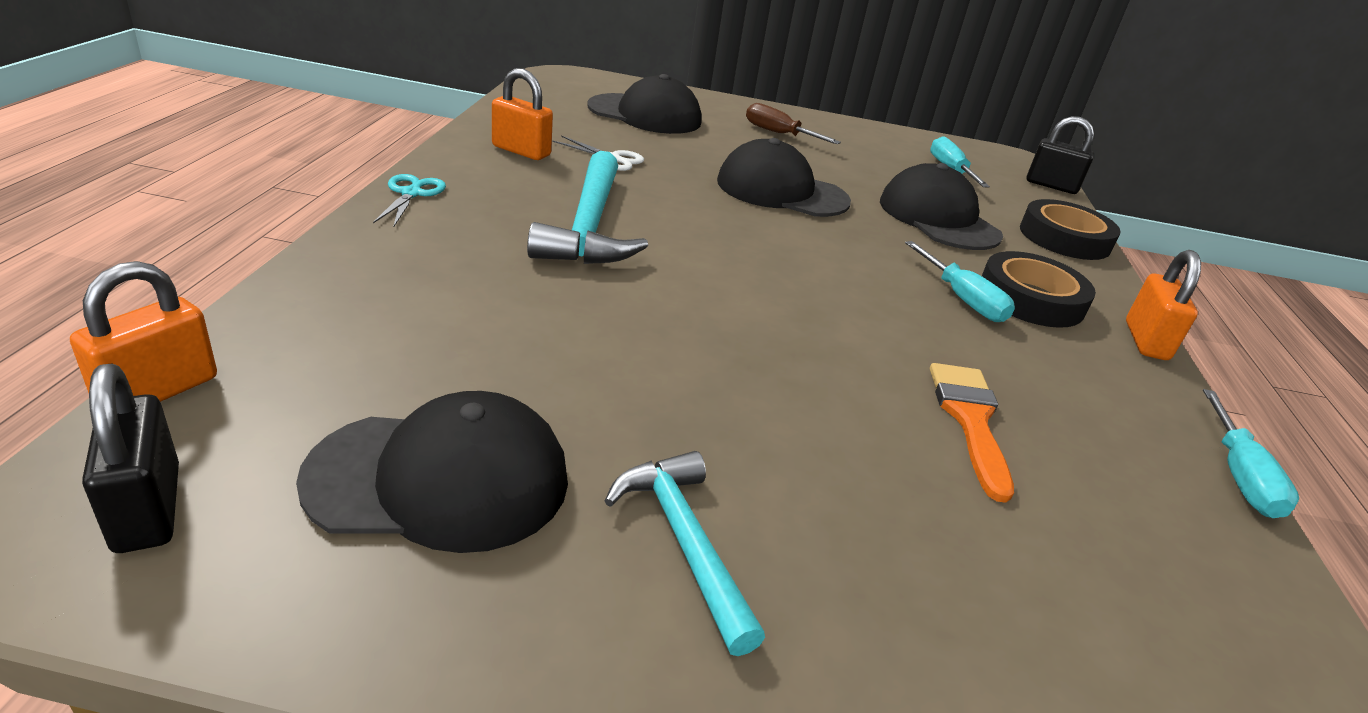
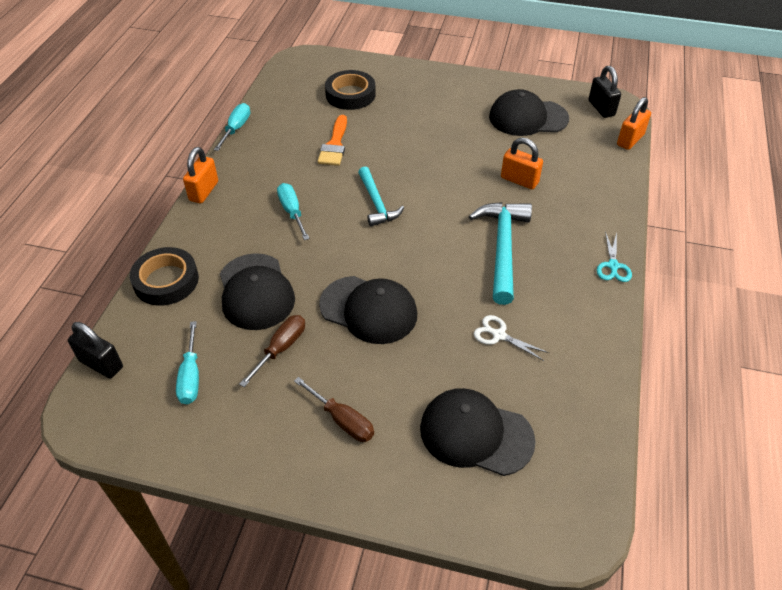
camera: 170 degrees left, 15 degrees up
(521, 151) = (567, 333): orange padlock -> orange padlock (519, 180)
(684, 542) = (452, 104): turquoise hammer -> turquoise hammer (376, 203)
(870, 176) = (281, 348): none -> brown screwdriver
(1030, 298) = (247, 216): black tape -> black tape (350, 94)

